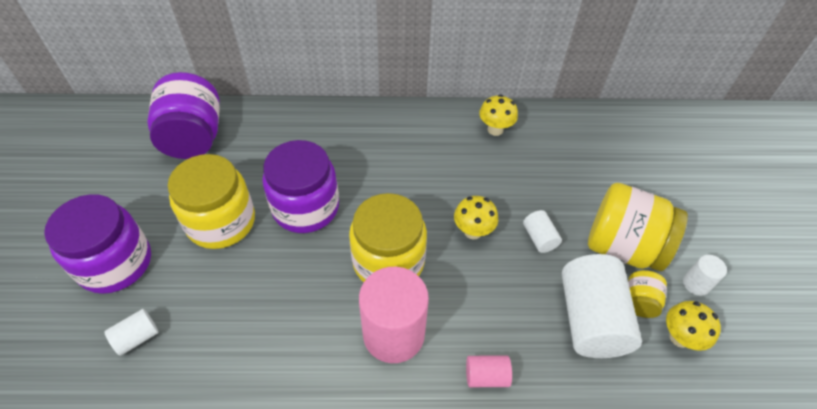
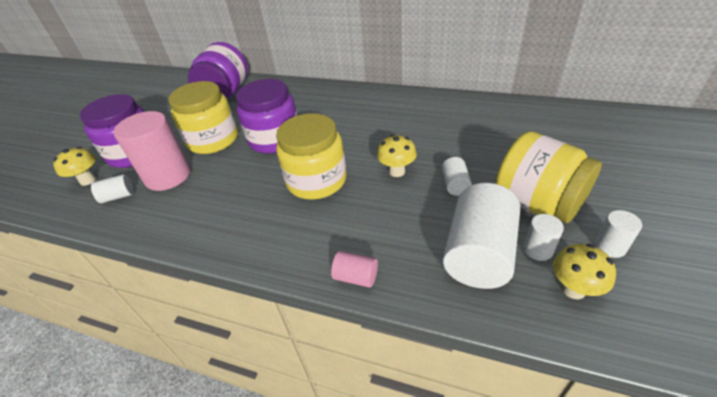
camera: 25 degrees right, 10 degrees down
(393, 334) = (293, 229): pink cylinder -> pink cylinder (168, 176)
(495, 130) = (449, 109): yellow mushroom -> yellow mushroom (88, 180)
(639, 302) = (538, 250): yellow jar -> white cylinder

